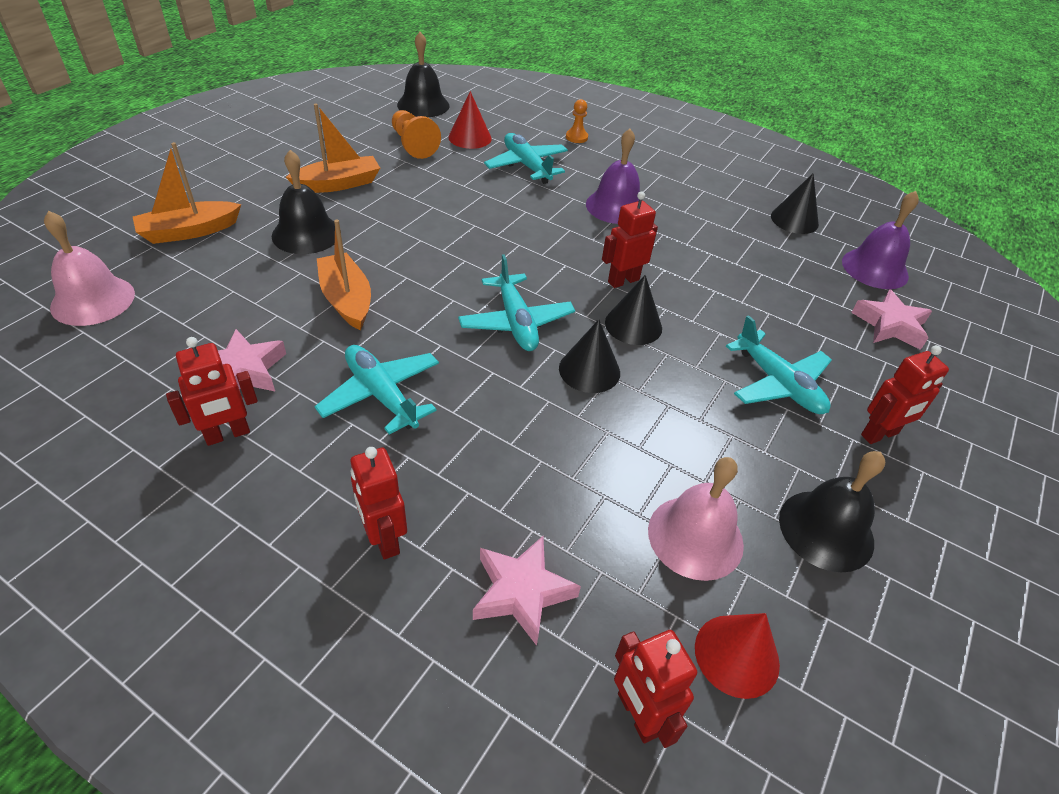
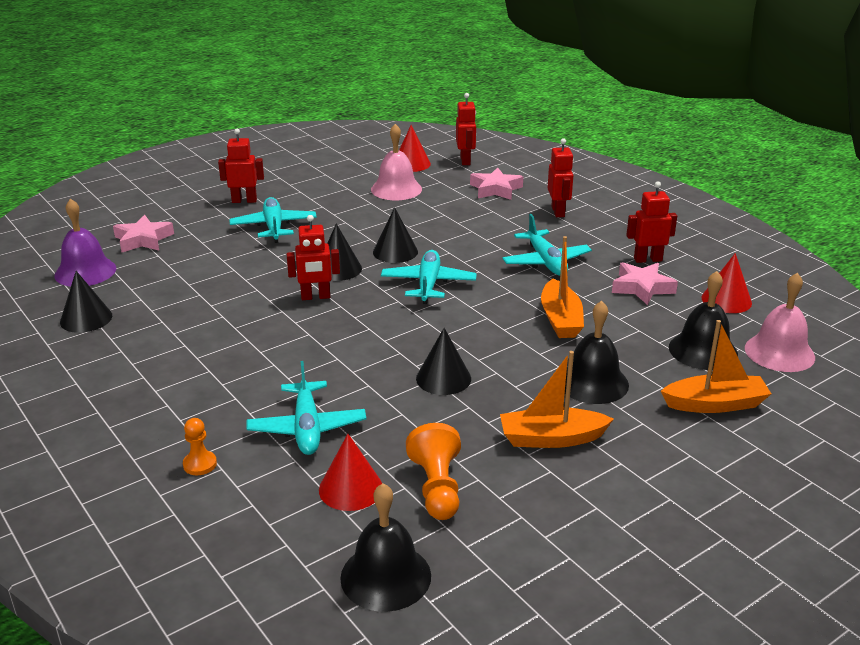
camera: 155 degrees left, 15 degrees down
(128, 371) = (726, 300): none -> red cone
(444, 217) = (443, 378): none -> black cone
(616, 206) = (251, 360): purple bell -> none
(826, 530) = (326, 181): black bell -> black bell (703, 350)

